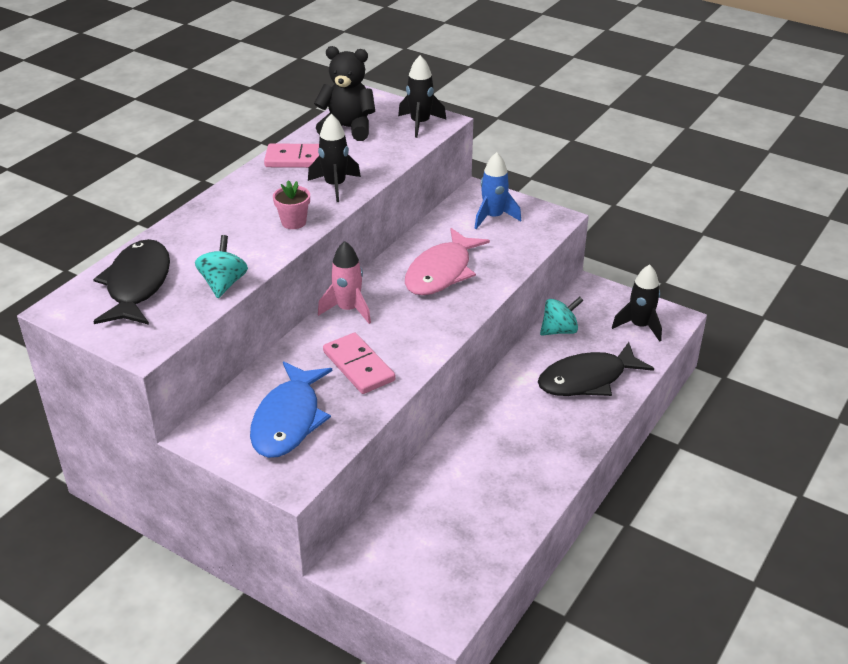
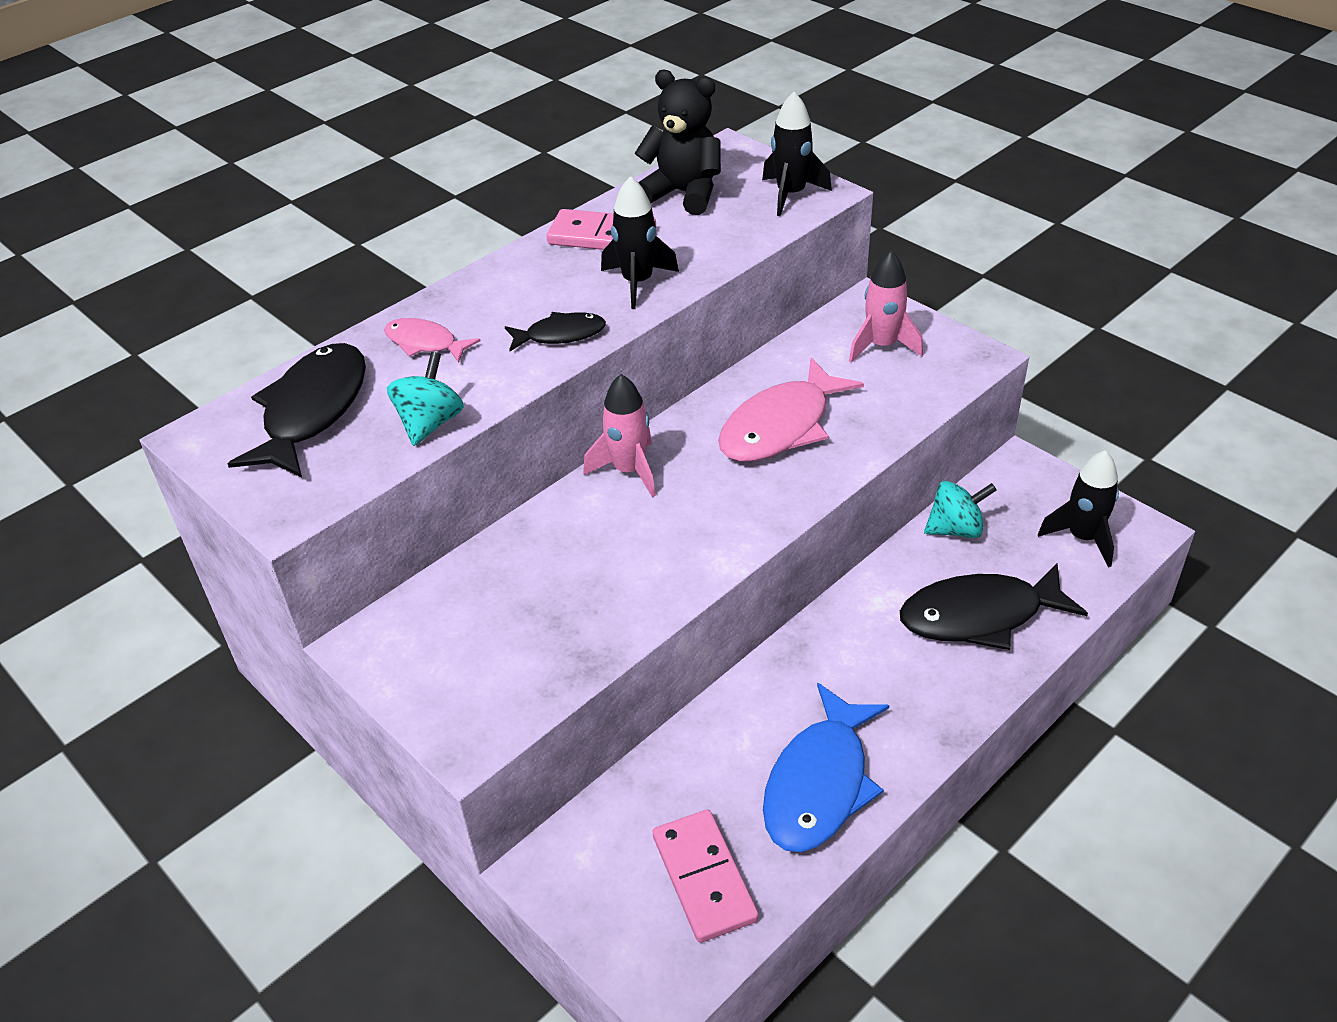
camera: 15 degrees right, 5 degrees up
(201, 236) = (425, 343): none -> pink fish
(288, 420) = (493, 638): blue fish -> blue fish (820, 783)
(293, 222) = (560, 335): pink flower pot -> black fish
(358, 366) = (617, 564): pink domino -> pink domino (704, 878)
(493, 217) = (882, 346): blue rocket -> pink rocket

